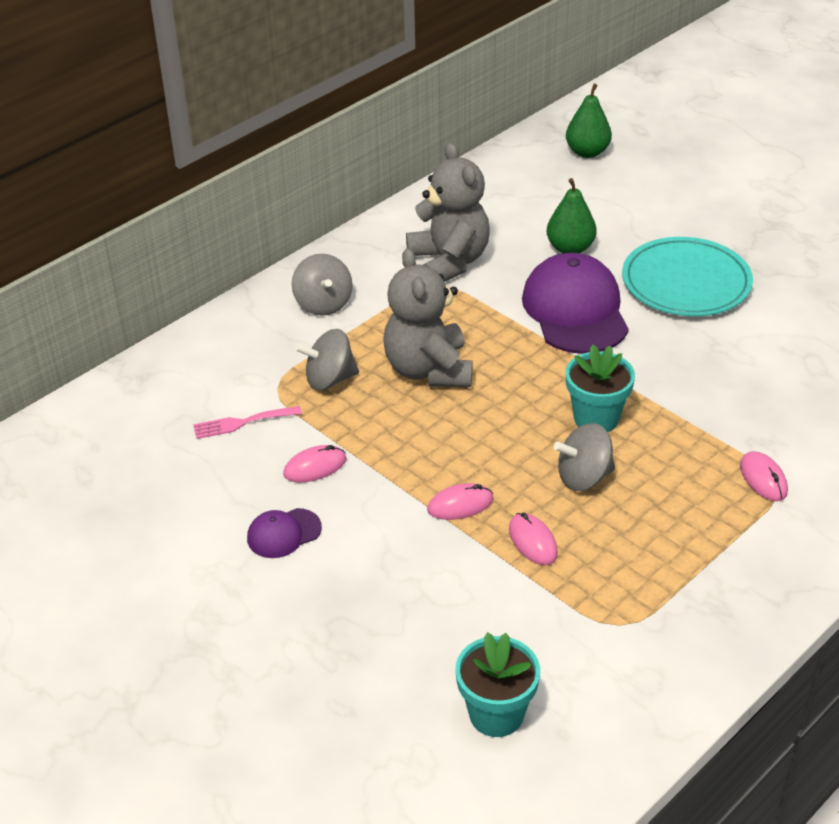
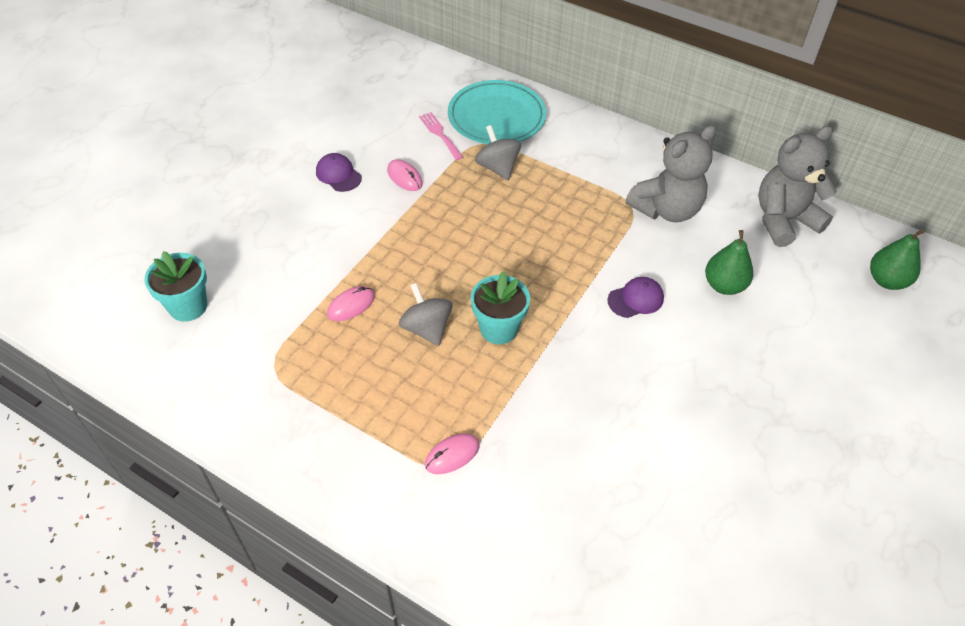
camera: 75 degrees right, 10 degrees up
(323, 304) = (582, 148): grey spinning top -> none
(428, 370) = (525, 218): grey teddy bear -> grey teddy bear (783, 220)
(460, 505) = (382, 259): pink mouse -> none
(575, 310) = (636, 299): purple cap -> purple cap, size x0.48
(686, 282) = (711, 377): turquoise plate -> turquoise plate (496, 117)

